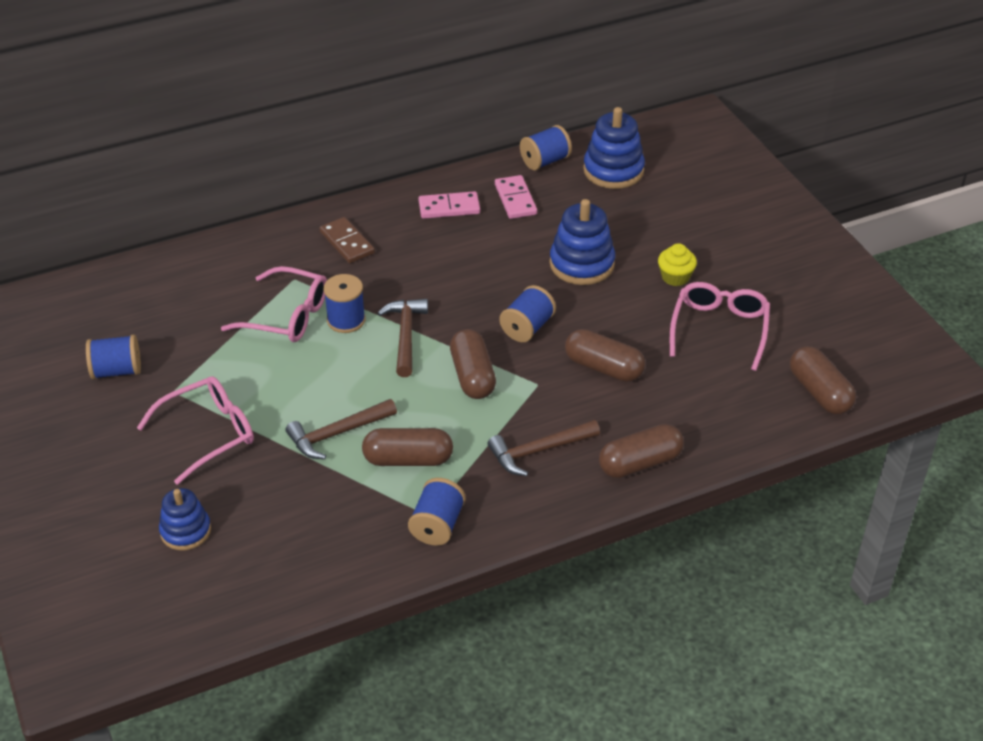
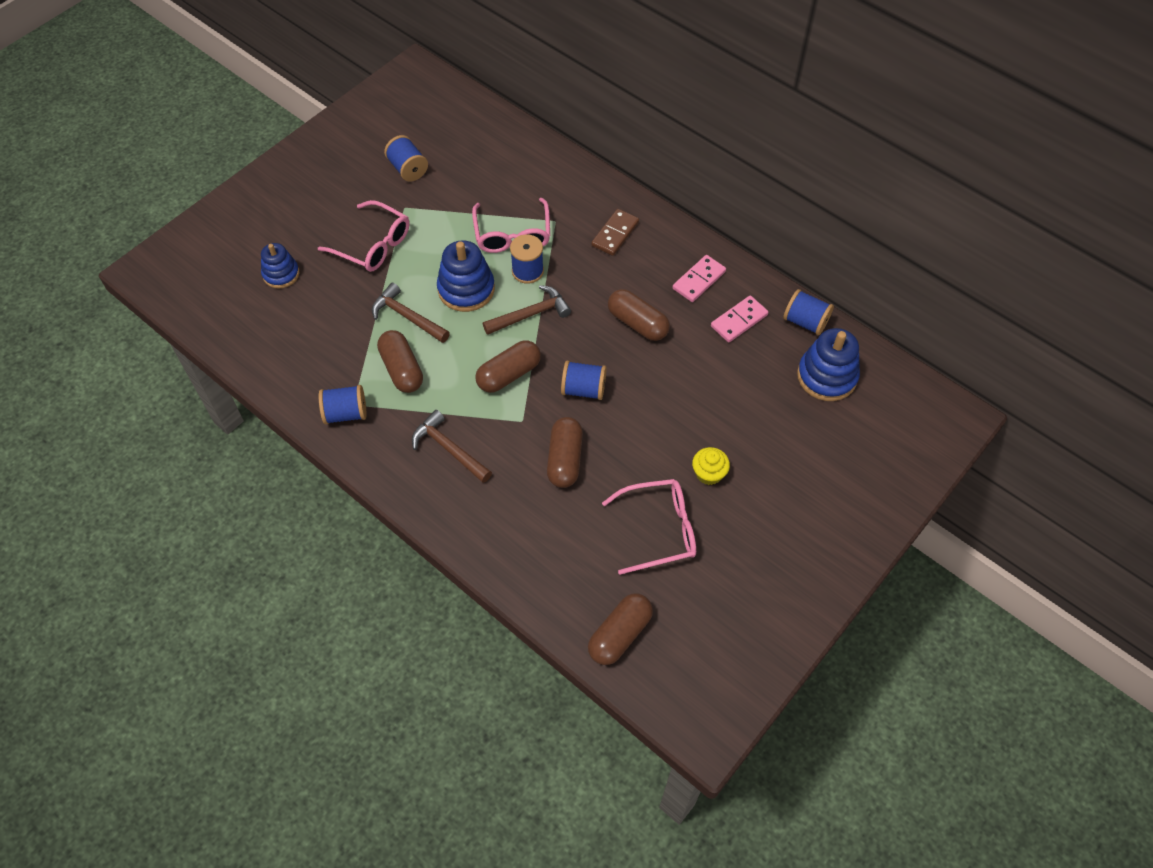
camera: 65 degrees right, 15 degrees up
(449, 207) = (699, 280): pink domino -> pink domino turned 75 degrees clockwise
(582, 264) = (684, 398): blue stacking toy -> blue stacking toy (466, 289)
(640, 463) = (468, 523): brown capsule -> brown capsule (637, 323)

